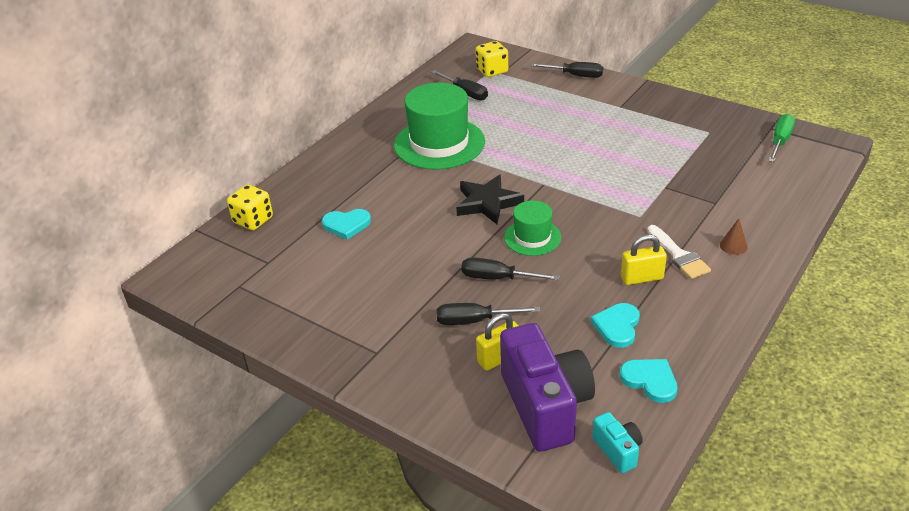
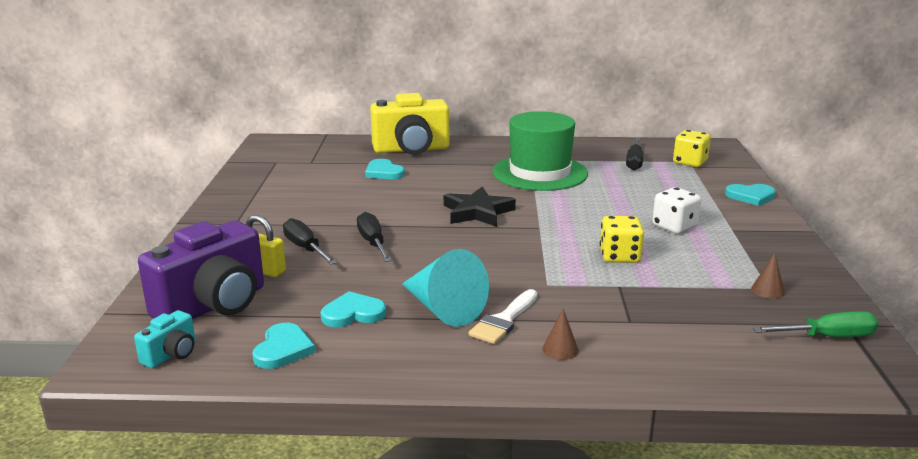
camera: 55 degrees right, 15 degrees down
(253, 220) = (355, 145): yellow dice -> yellow dice (619, 256)
(307, 191) = (411, 149): none -> yellow camera
(532, 237) = (449, 242): green hat -> none
(575, 75) = (750, 196): black screwdriver -> turquoise heart
(595, 126) = (674, 226): none -> white dice
(642, 278) = (443, 309): yellow padlock -> turquoise cone
(712, 134) = (768, 290): none -> brown cone

